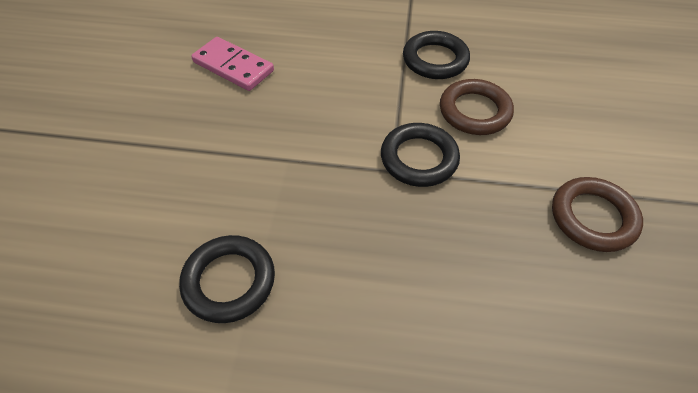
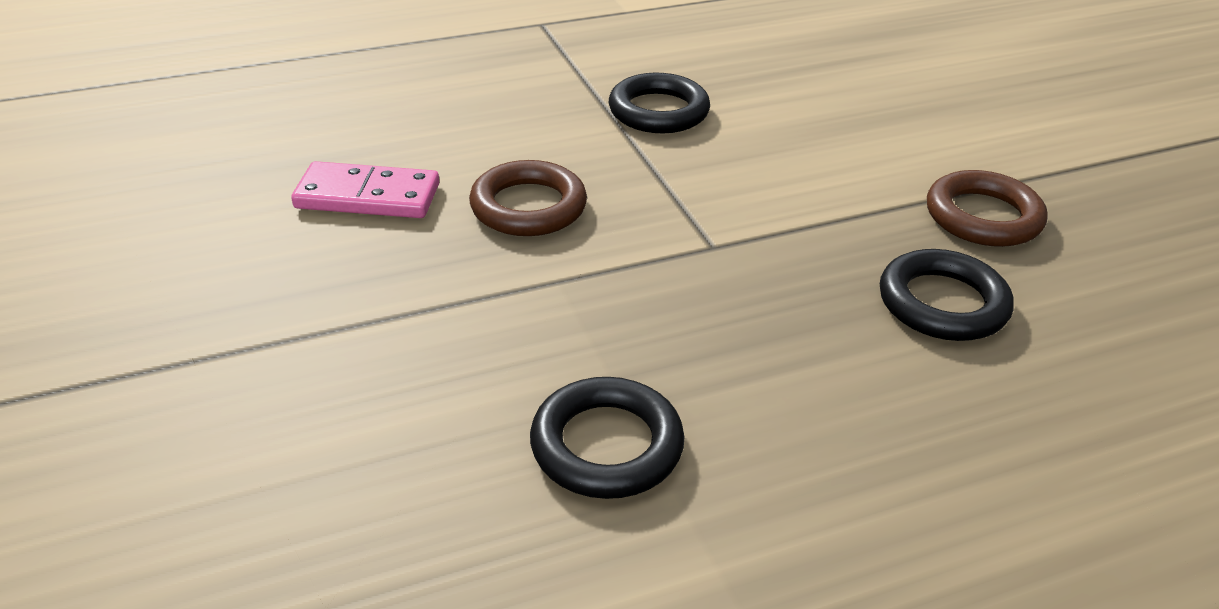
camera: 30 degrees left, 15 degrees down
(419, 158) = (735, 223): black ring -> black ring (942, 303)
(474, 111) = (758, 153): brown ring -> brown ring (528, 207)

